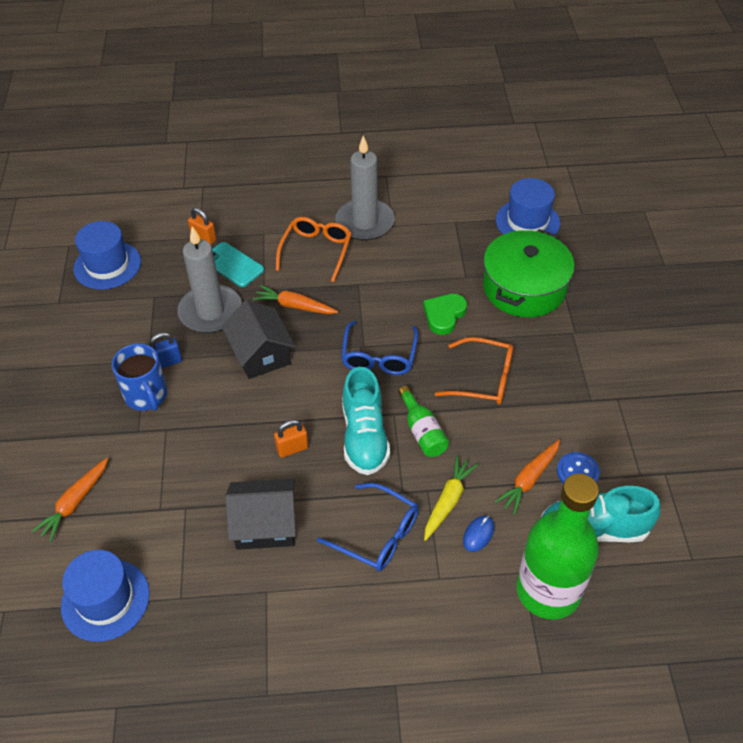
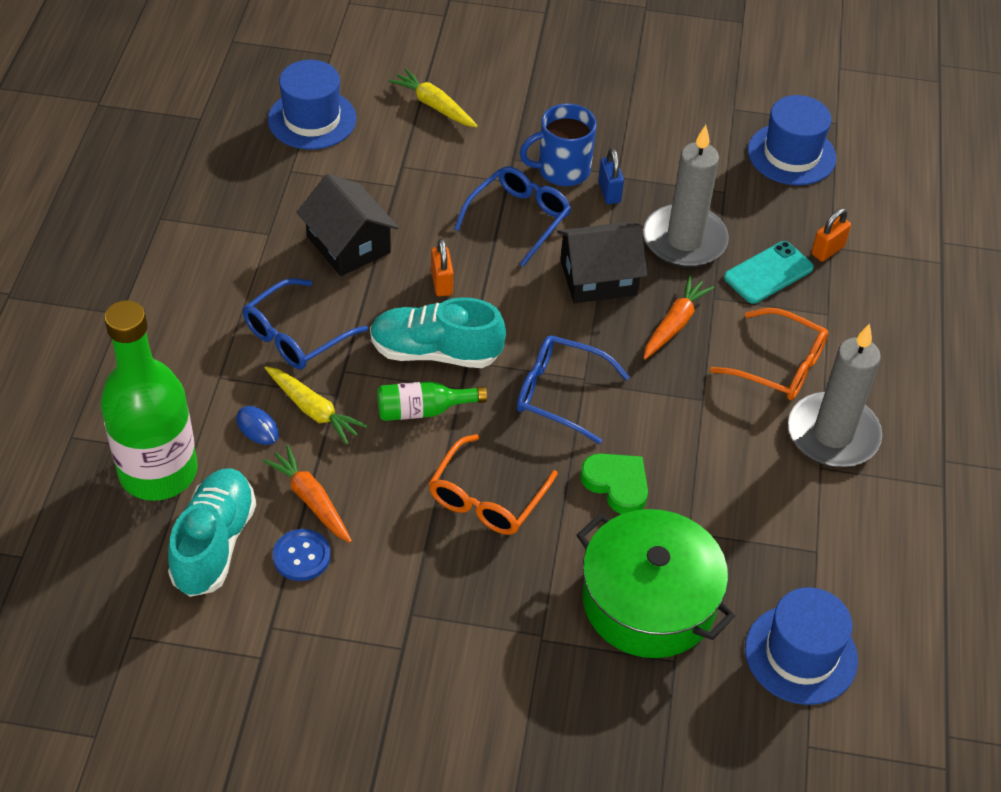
camera: 100 degrees right, 0 degrees up
(75, 503) = (434, 105): orange carrot -> yellow carrot
(208, 413) = (519, 218): none -> blue glasses
(265, 524) = (348, 244): black house -> black house turned 45 degrees counterclockwise

